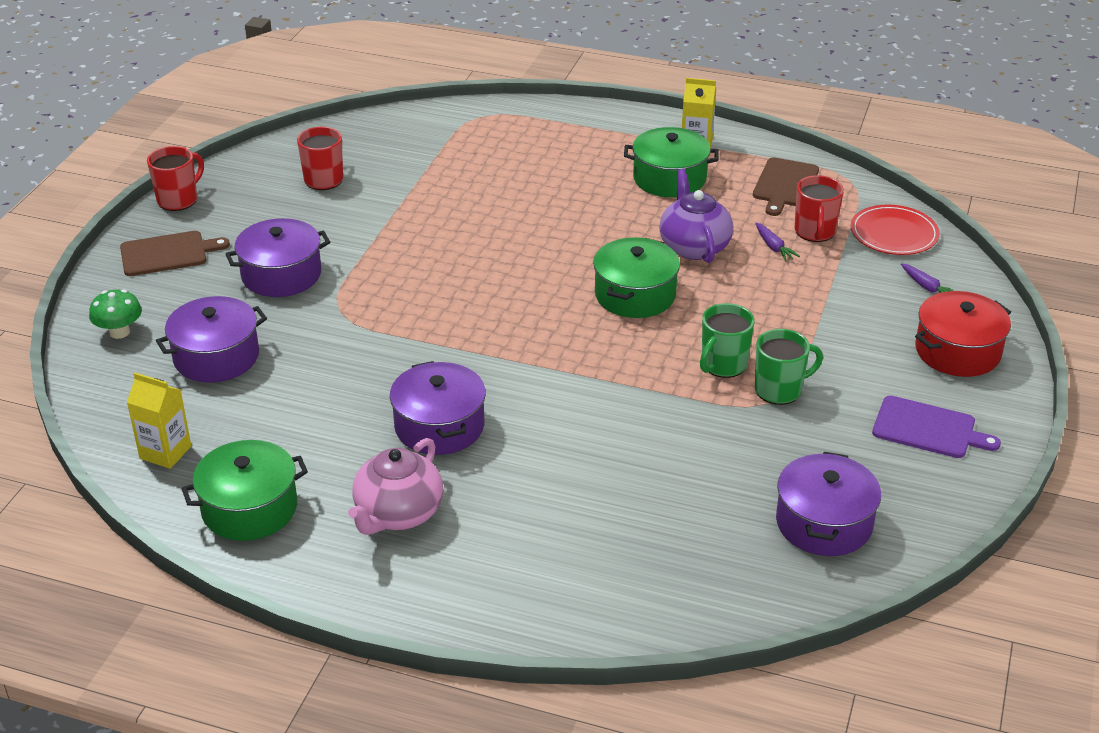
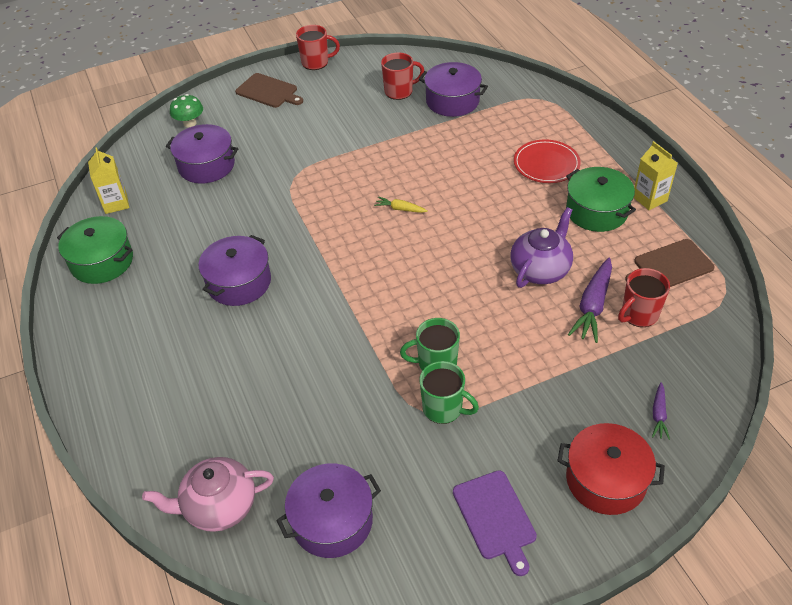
camera: 50 degrees right, 10 degrees up
(281, 274) = (299, 137): purple pot -> purple pot (452, 101)
(398, 514) = (150, 318): pink teapot -> pink teapot (219, 506)
(496, 274) = (400, 209): none -> yellow carrot
(635, 295) = (456, 277): green pot -> none
(774, 247) = (593, 306): purple carrot -> purple carrot, size x1.87
(894, 234) = (697, 356): red plate -> red plate (546, 164)

